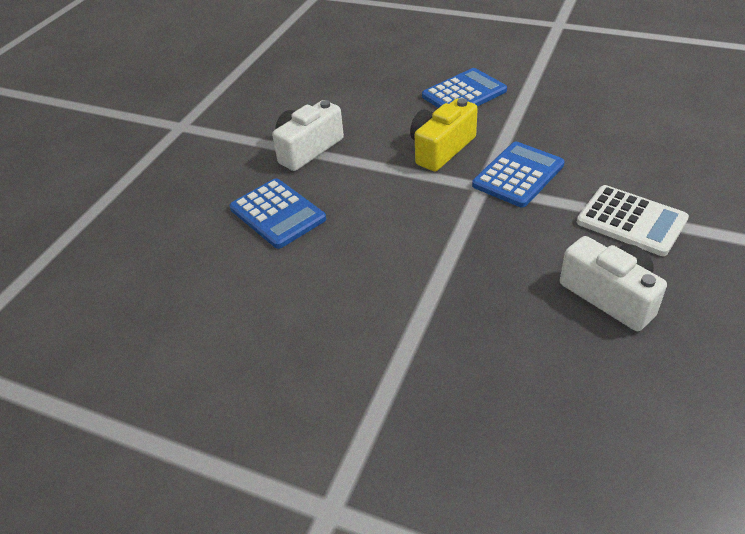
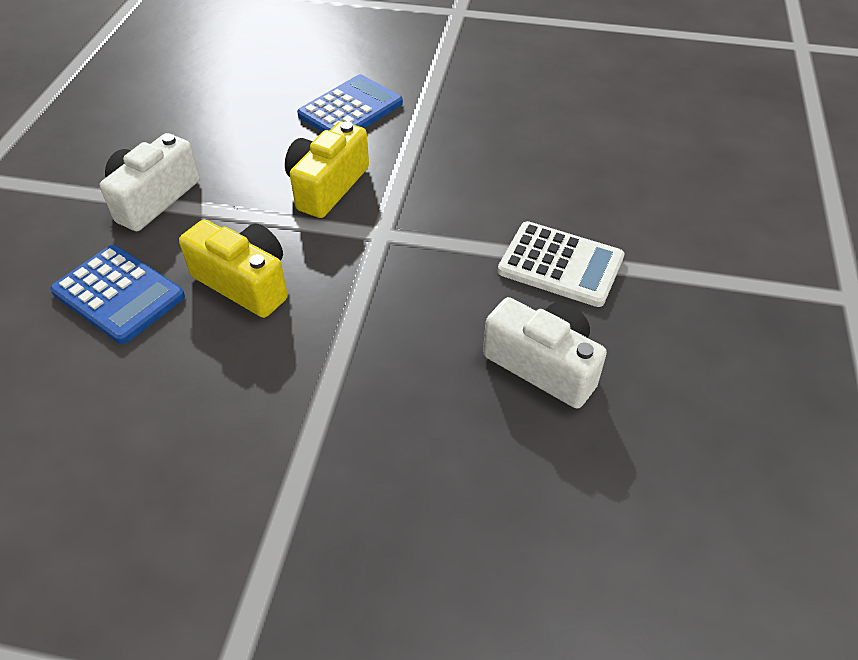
camera: 15 degrees left, 5 degrees up
(372, 213) = (245, 282): none -> yellow camera
(518, 175) = (424, 215): blue calculator -> none

